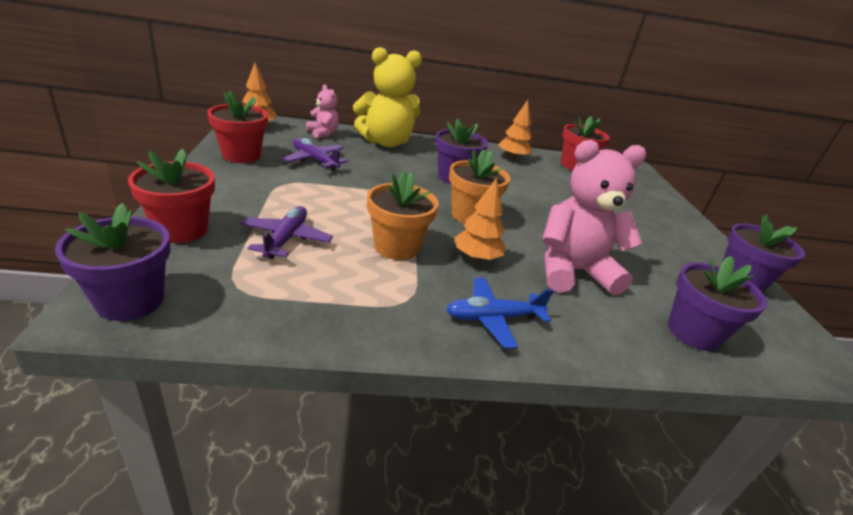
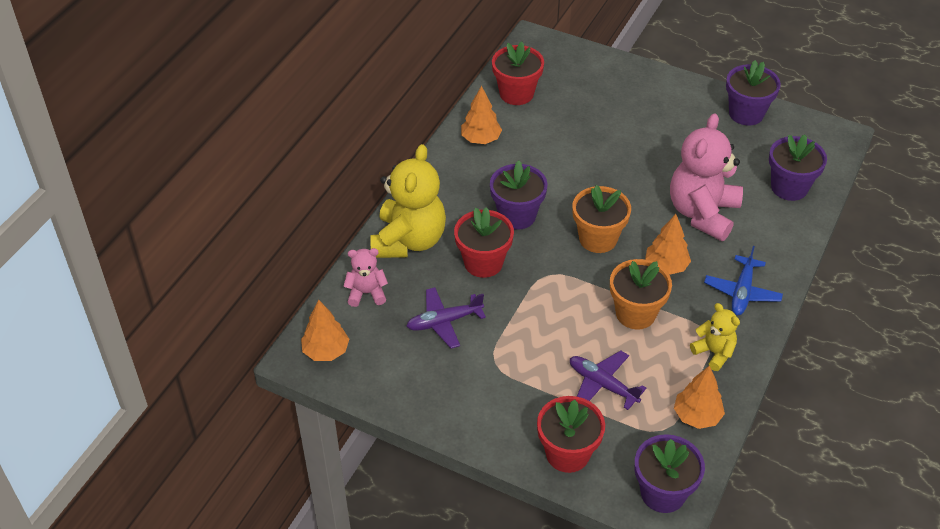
camera: 55 degrees left, 15 degrees up
(241, 155) = (414, 384): red flower pot -> red flower pot (483, 263)
(269, 310) = (697, 416): none -> orange tree
(380, 309) = (714, 353): none -> yellow teddy bear

